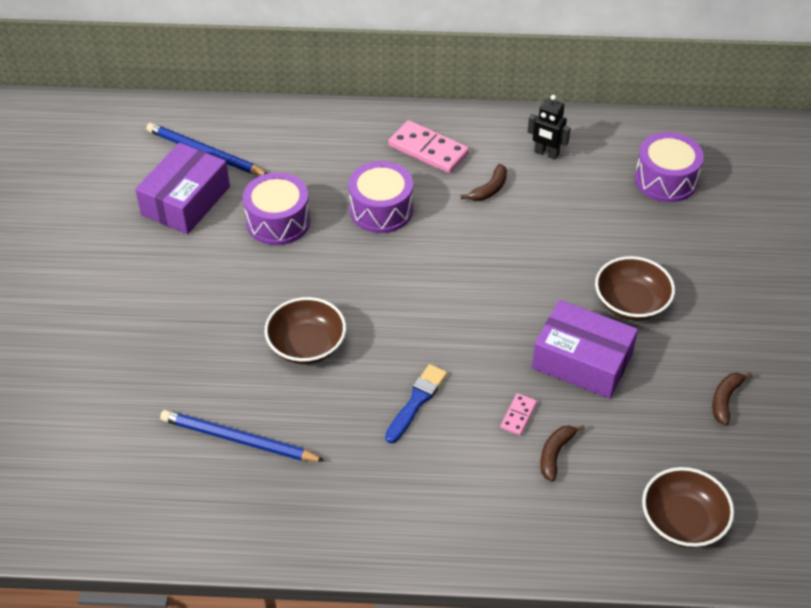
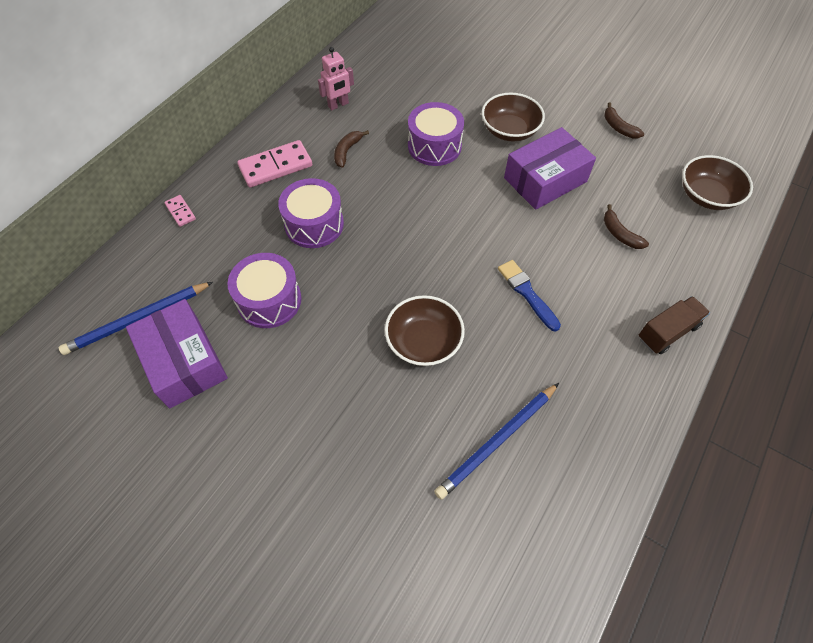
camera: 60 degrees left, 10 degrees up
(450, 537) = (667, 332): none -> brown truck
(489, 189) = (347, 151): brown banana -> brown banana turned 135 degrees counterclockwise
(518, 416) = (574, 238): pink domino -> pink domino (180, 212)
(546, 153) = (338, 105): black robot -> pink robot
(665, 180) = (413, 61): purple drum -> purple drum (434, 146)

